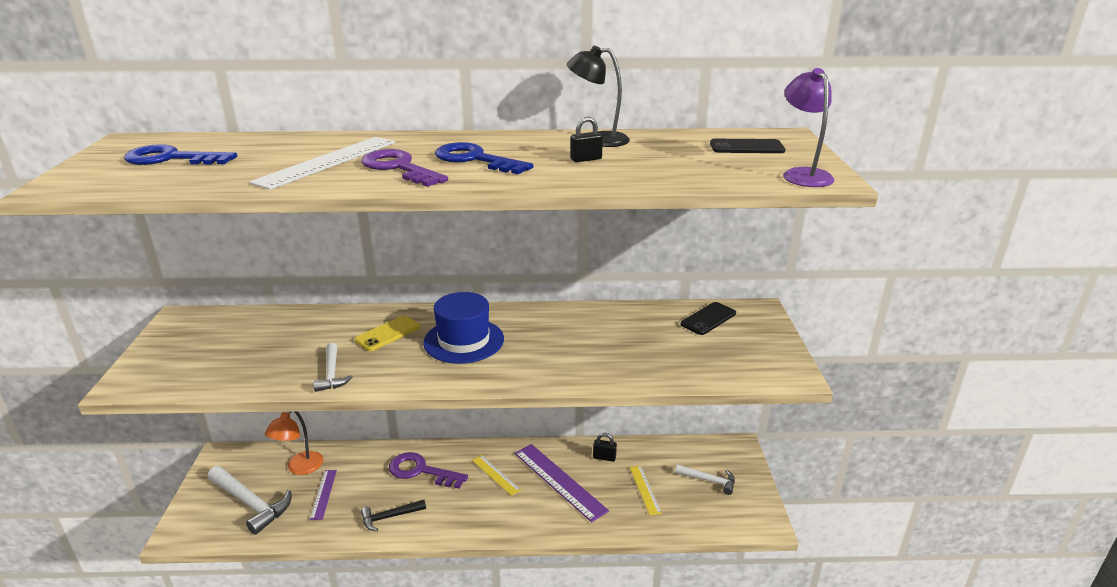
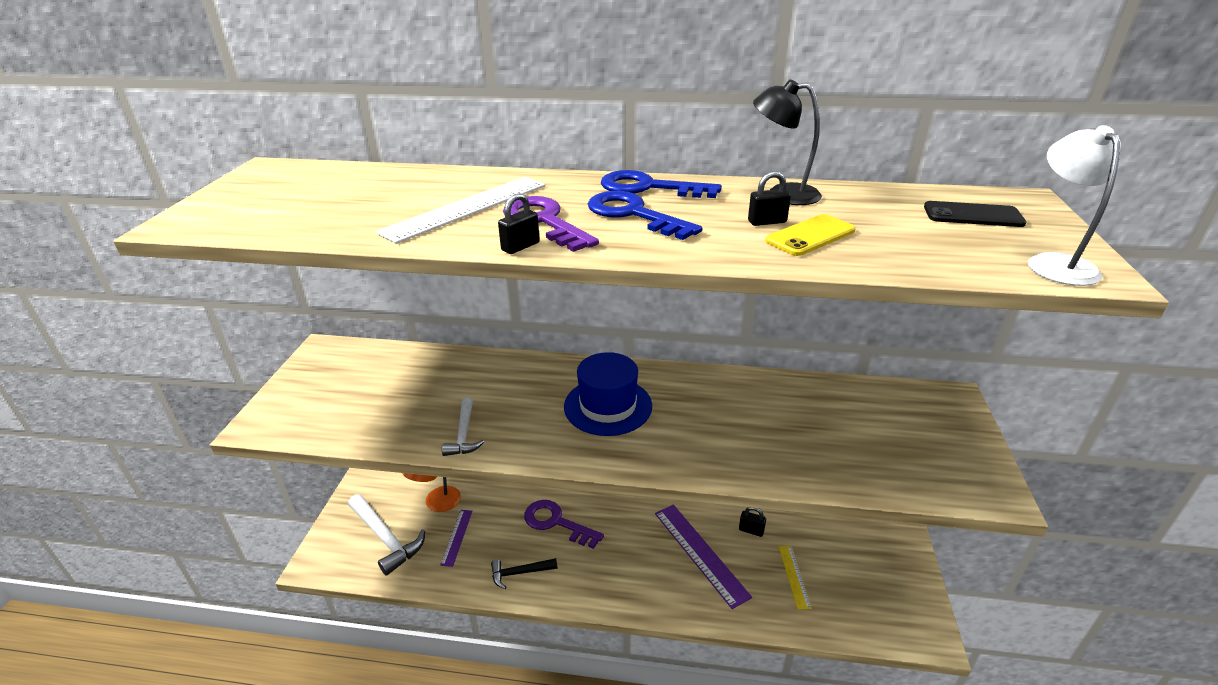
camera: 10 degrees right, 5 degrees up
(171, 158) = (304, 194): blue key -> blue key (649, 187)
(381, 186) = (520, 246): none -> black padlock
(388, 333) = (528, 389): yellow phone -> yellow phone (810, 236)
(495, 475) = (633, 537): yellow ruler -> none
(708, 319) = (890, 404): black phone -> none
(709, 480) = (868, 574): white hammer -> none
(803, 174) = (1055, 263): purple lamp -> white lamp

